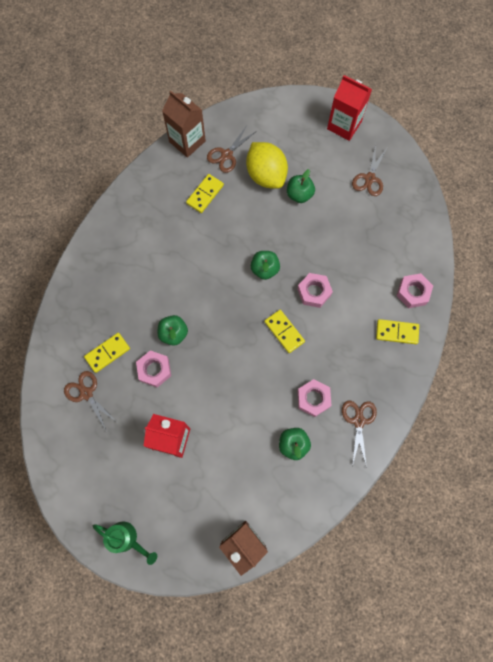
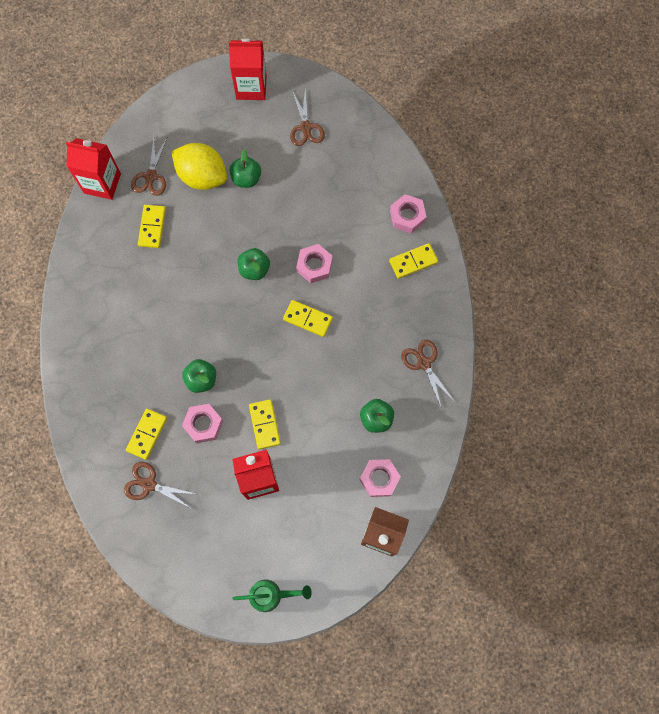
camera: 30 degrees left, 0 degrees up
(187, 141) = (102, 183): brown carton -> red carton
(201, 397) = (264, 424): none -> yellow domino
(313, 399) = (371, 366): pink nut -> pink nut (379, 479)

